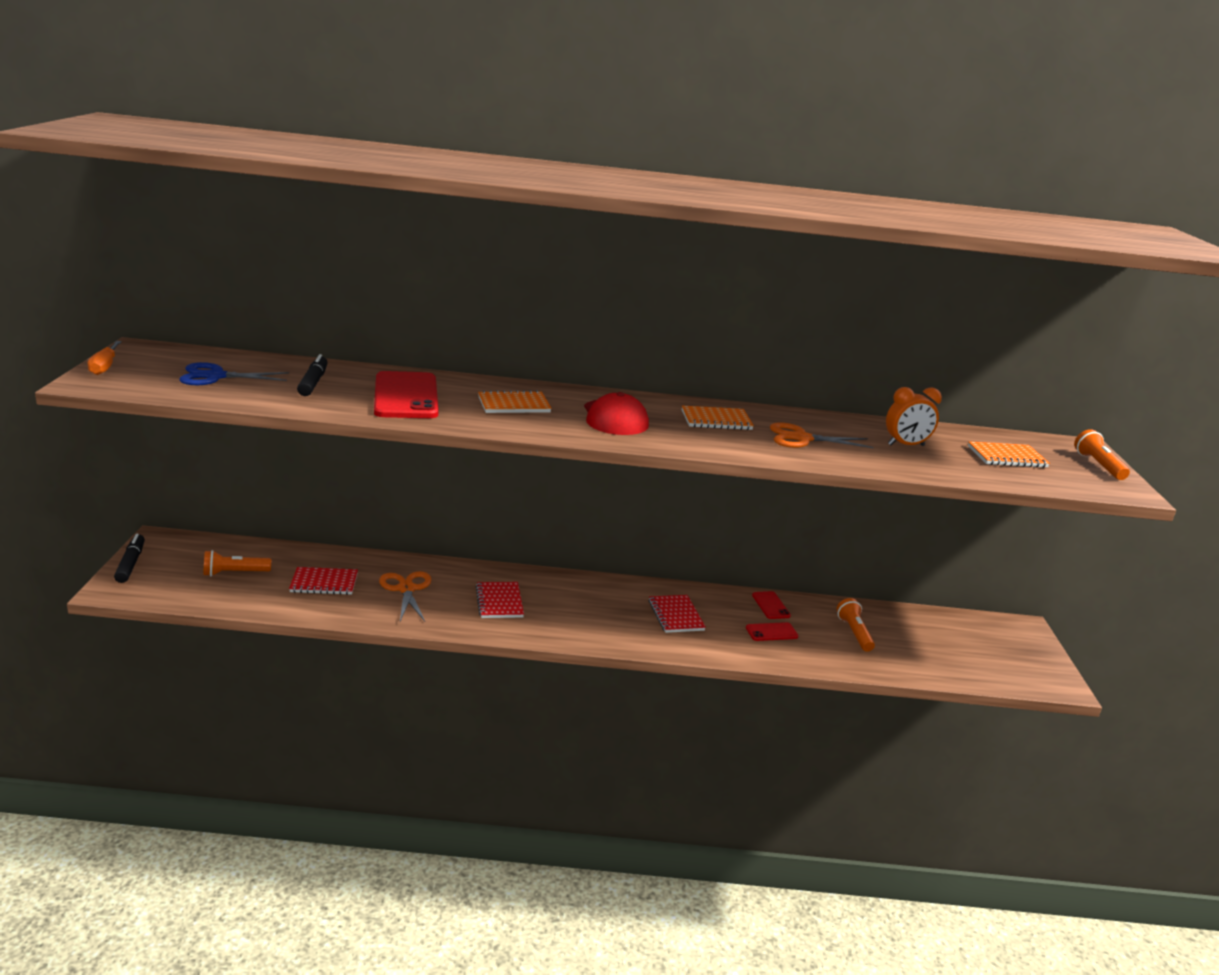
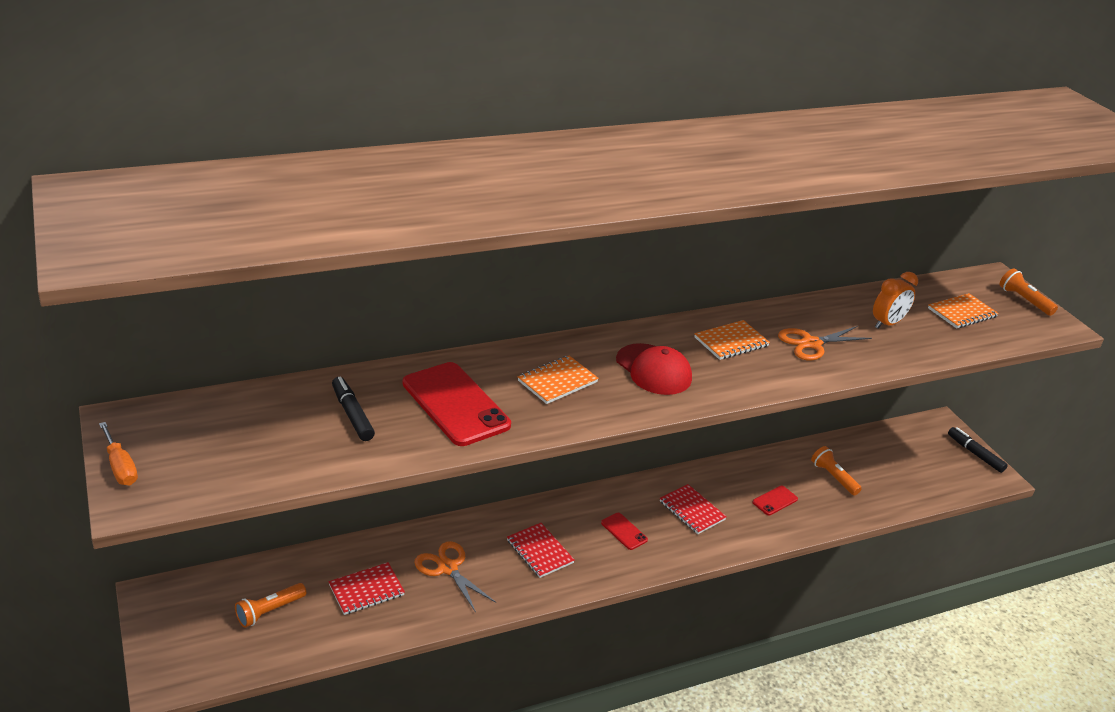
camera: 25 degrees left, 10 degrees up
(131, 564) = (152, 640): black marker -> black marker (975, 454)
(216, 376) = (250, 440): blue scissors -> none
(771, 605) = (755, 470): red phone -> red phone (624, 531)

